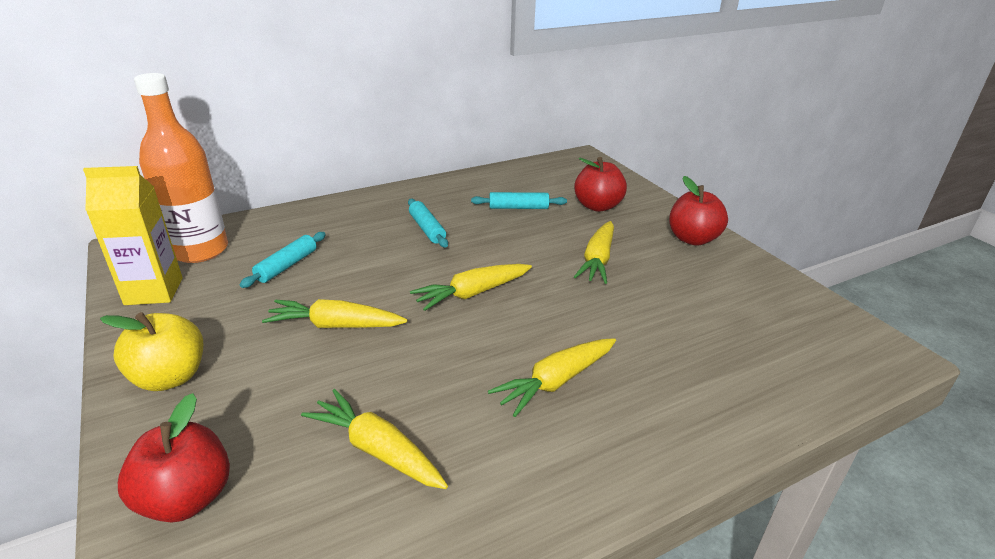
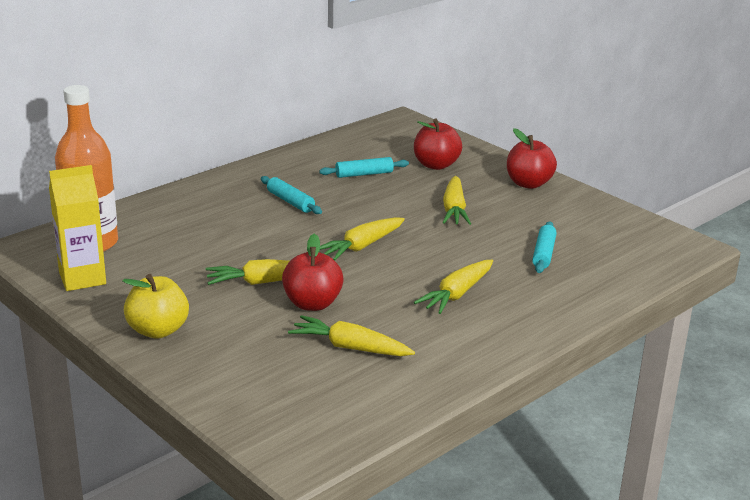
camera: 15 degrees left, 5 degrees down
(187, 498) = (237, 388): red apple -> red apple (312, 304)
(287, 266) = (184, 245): turquoise rolling pin -> turquoise rolling pin (543, 254)

